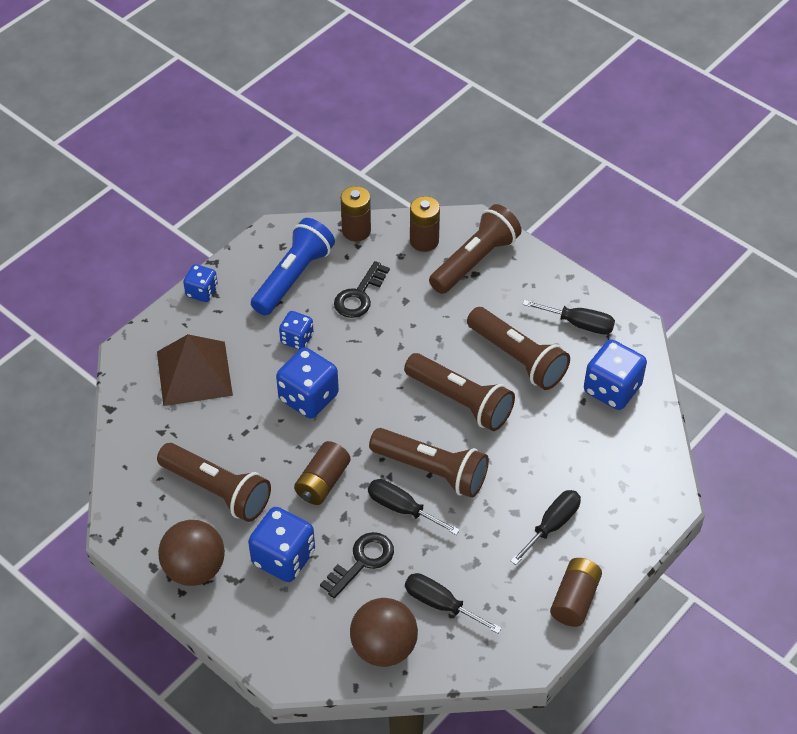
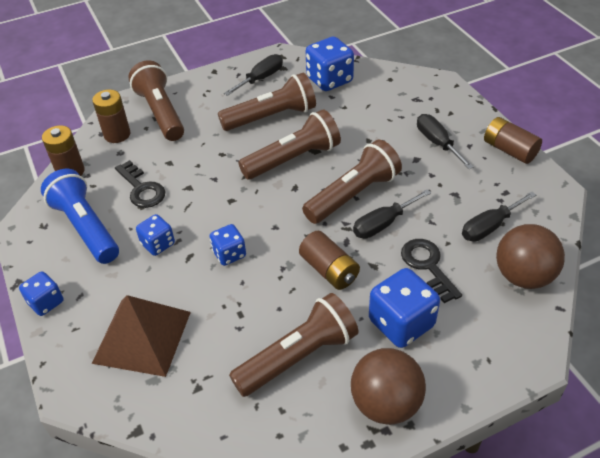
camera: 65 degrees left, 5 degrees down
(308, 397) = (229, 254): blue dice -> blue dice, size x0.59

